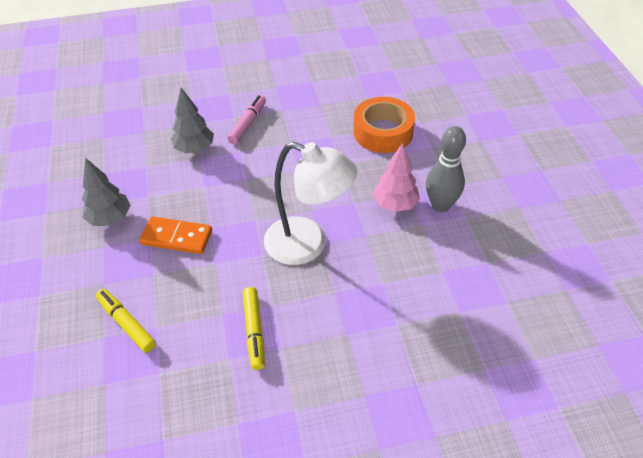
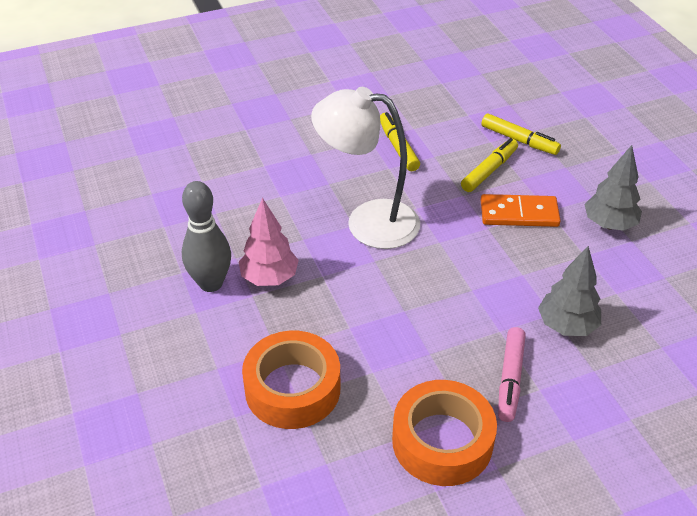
camera: 170 degrees right, 5 degrees down
(177, 287) = (489, 170): none -> yellow marker
(301, 99) = (442, 441): none -> orange tape

